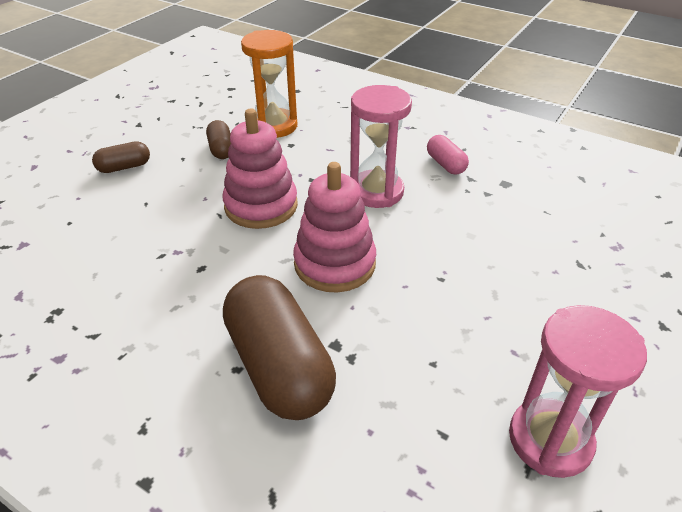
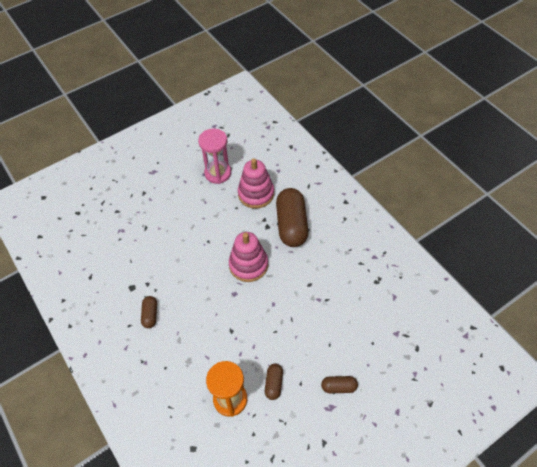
camera: 155 degrees left, 15 degrees up
(261, 206) = (267, 318): pink stacking toy -> pink stacking toy (256, 194)
(376, 192) = (202, 306): pink hourglass -> none
(445, 164) = (150, 315): pink capsule -> brown capsule

